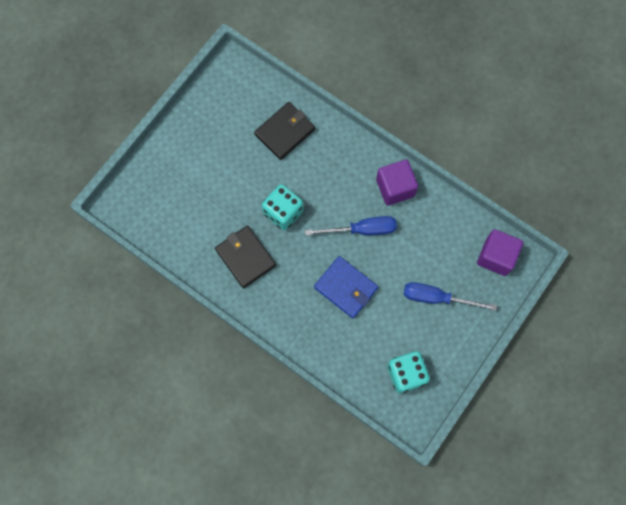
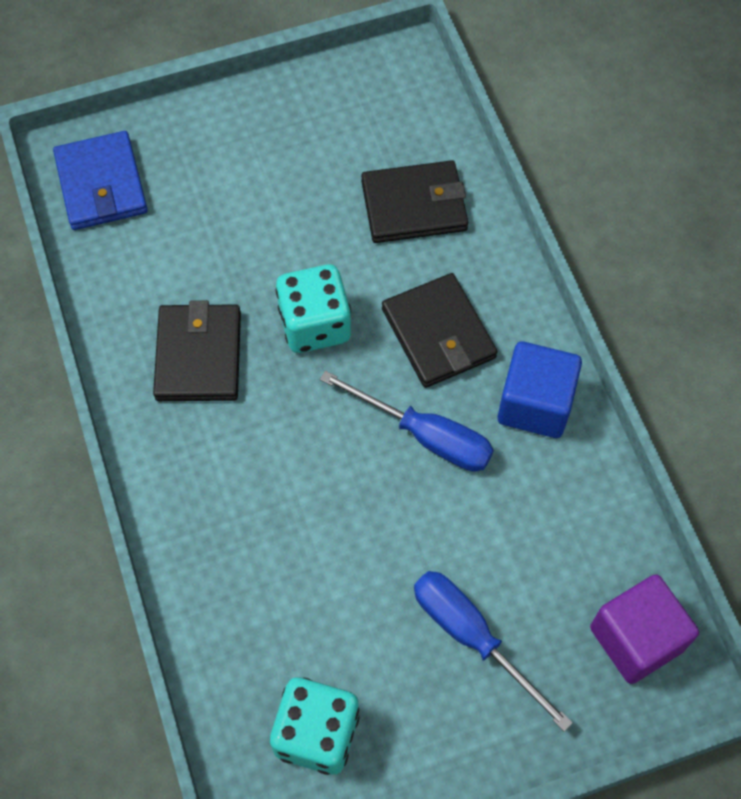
camera: 35 degrees right, 10 degrees down
(336, 183) = (438, 333): none -> black wallet
(346, 288) = (325, 512): blue wallet -> blue wallet (101, 184)
(395, 188) = (535, 404): purple cube -> blue cube

